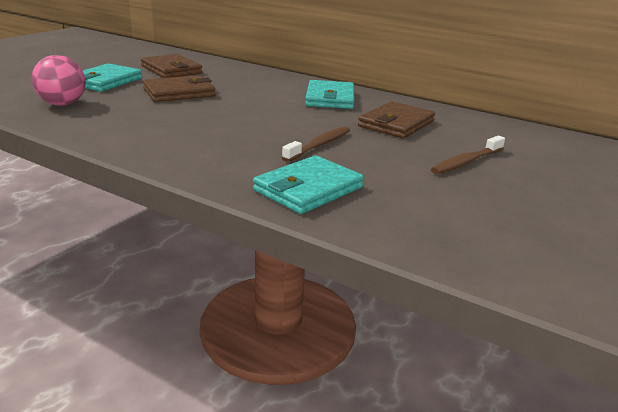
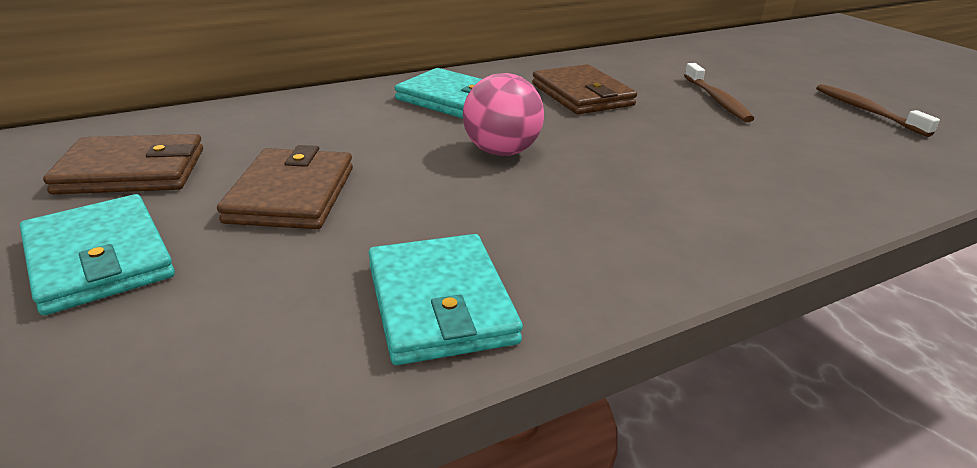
camera: 60 degrees left, 5 degrees up
(63, 104) = (203, 347): pink ball -> pink ball (501, 152)
(308, 189) = (778, 198): turquoise wallet -> turquoise wallet (440, 303)
(319, 145) = (630, 153): brown toothbrush -> brown toothbrush (866, 111)

